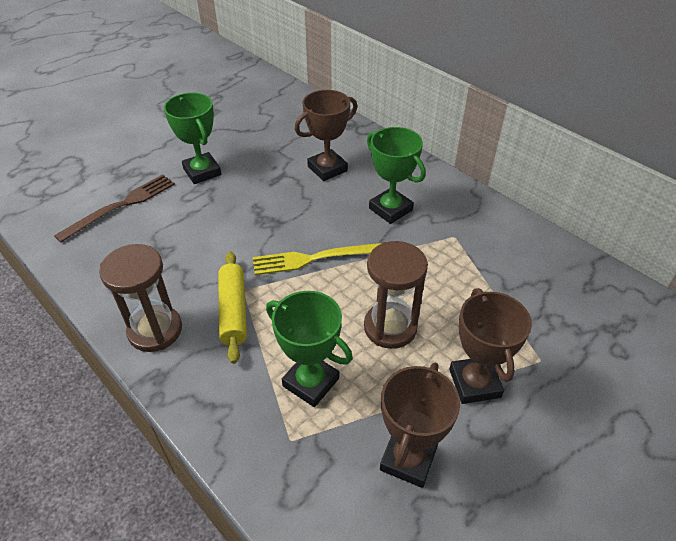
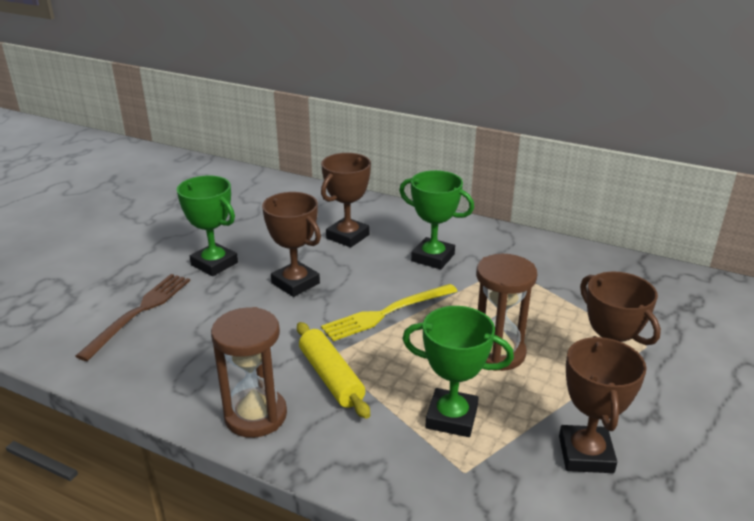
camera: 20 degrees left, 15 degrees down
(256, 207) = (295, 283): none -> brown trophy

